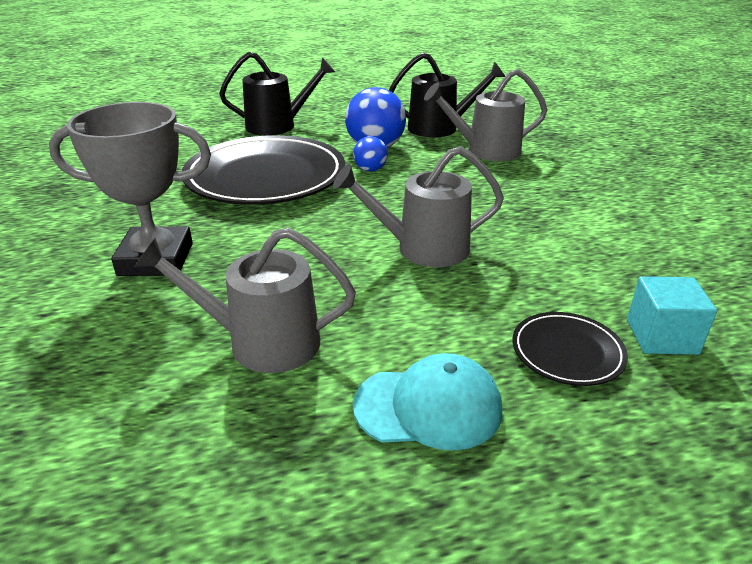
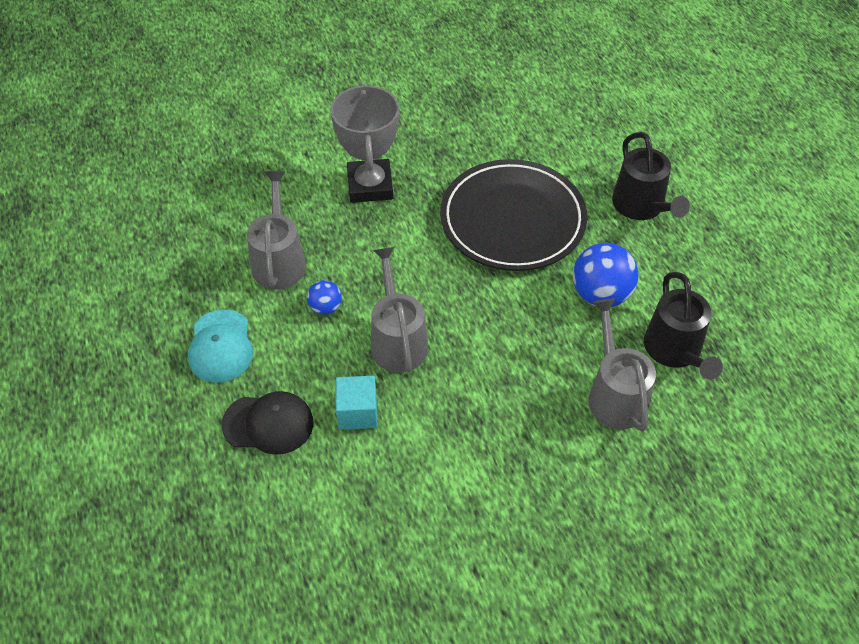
camera: 85 degrees right, 20 degrees up
(370, 170) = (544, 294): blue ball -> blue ball (325, 307)
(567, 352) = (268, 424): black plate -> black cap
(661, 336) = (285, 486): turquoise cube -> turquoise cube (357, 412)

